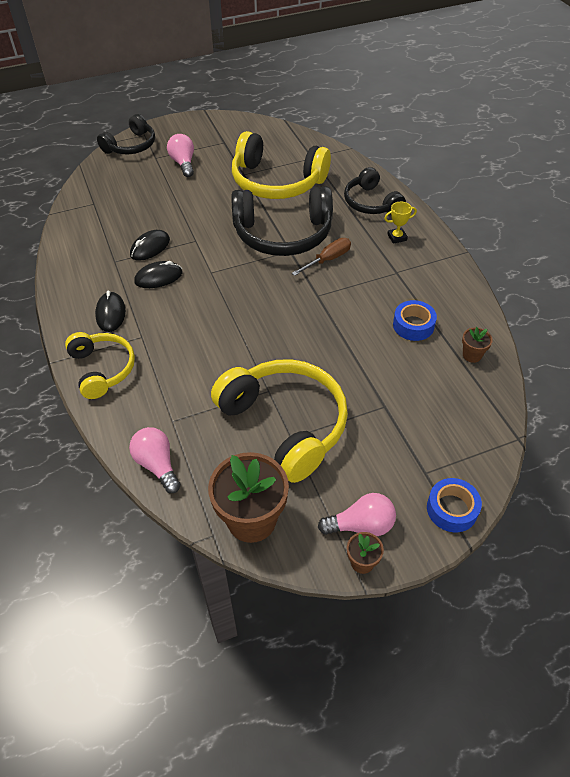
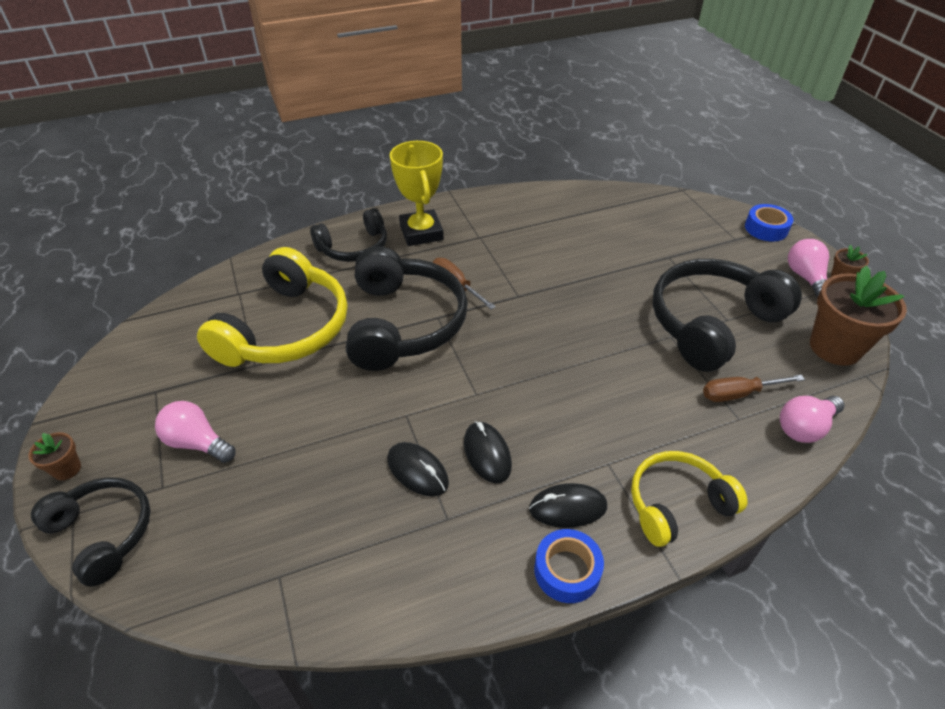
camera: 90 degrees left, 5 degrees down
(183, 163) = (197, 443): pink light bulb -> pink light bulb turned 45 degrees clockwise
(198, 426) = (739, 394): none -> brown screwdriver
(285, 424) = (711, 323): yellow headphones -> black headphones
(397, 237) = (421, 232): yellow trophy -> yellow trophy, size x2.11
(413, 325) = (559, 232): blue tape -> blue tape (567, 570)
(472, 355) = (593, 202): brown flower pot -> brown flower pot (67, 469)

